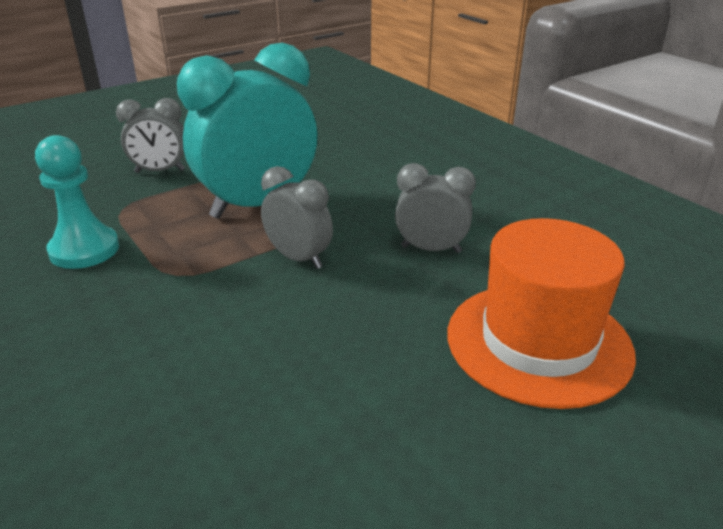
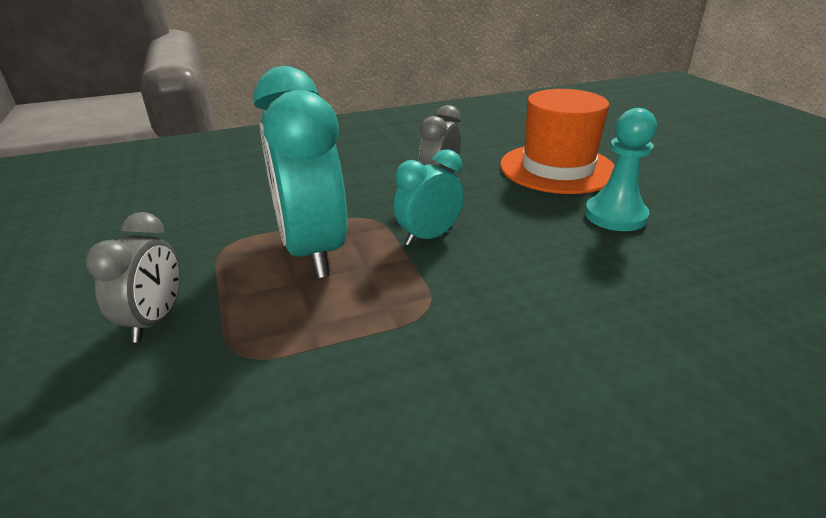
camera: 75 degrees left, 0 degrees up
(84, 250) = (340, 385): turquoise pawn -> turquoise pawn (615, 216)
(298, 258) = (429, 237): grey clock -> turquoise clock

